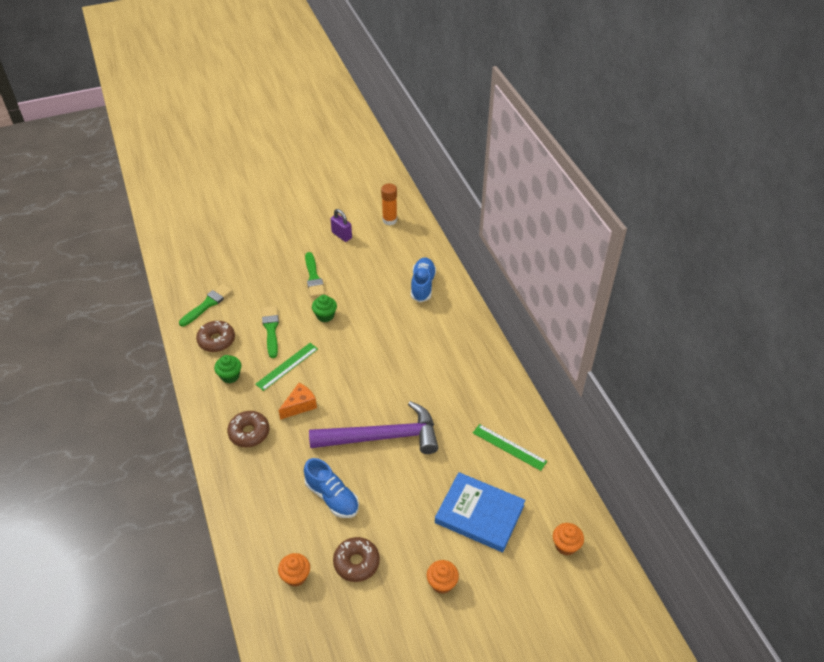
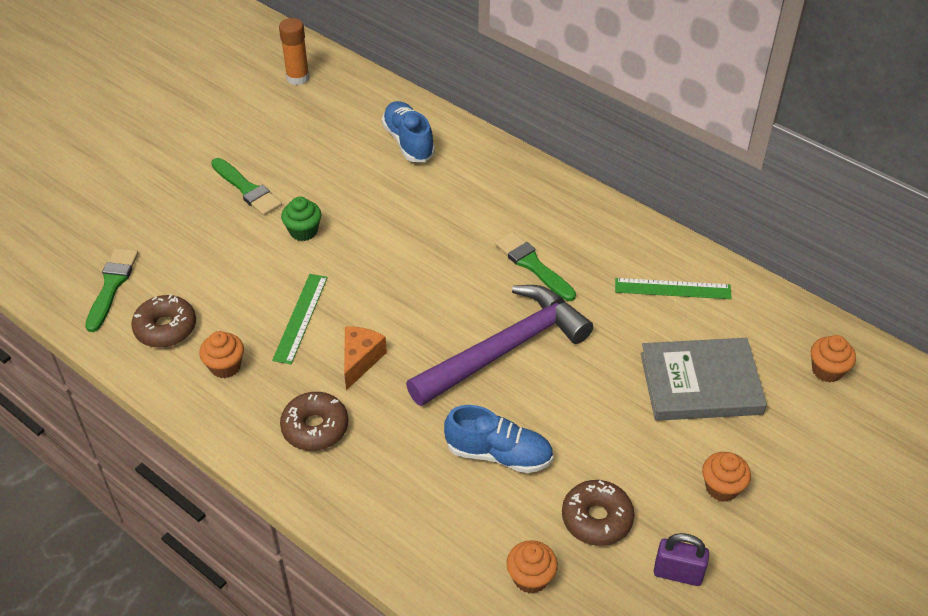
camera: 30 degrees left, 0 degrees up
(230, 376) = (225, 366): green cupcake -> orange cupcake
(271, 329) = (238, 280): green brush -> green brush (532, 265)
(342, 235) = (244, 121): purple padlock -> purple padlock (678, 573)
(479, 514) = (700, 383): blue book -> grey book

